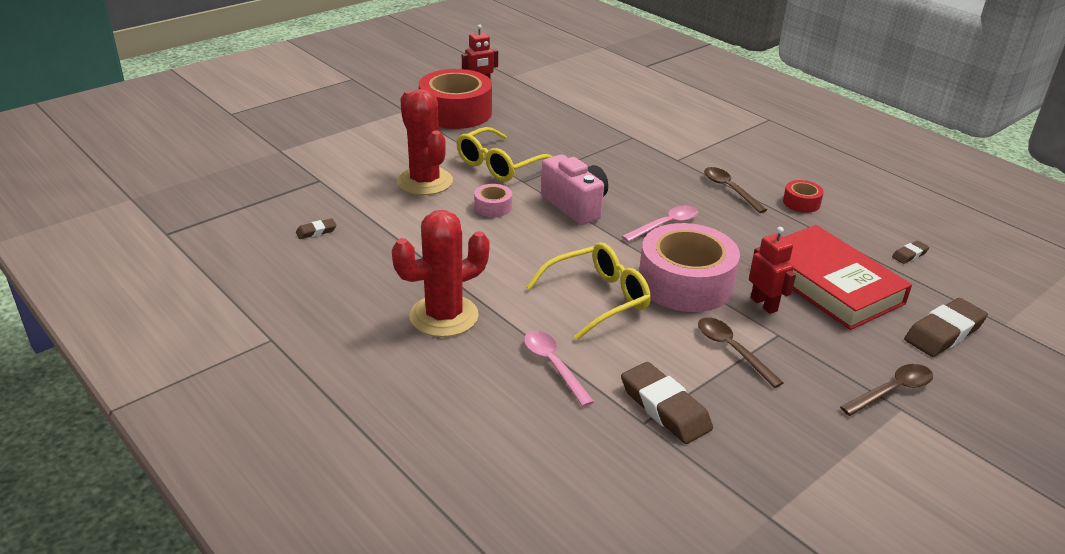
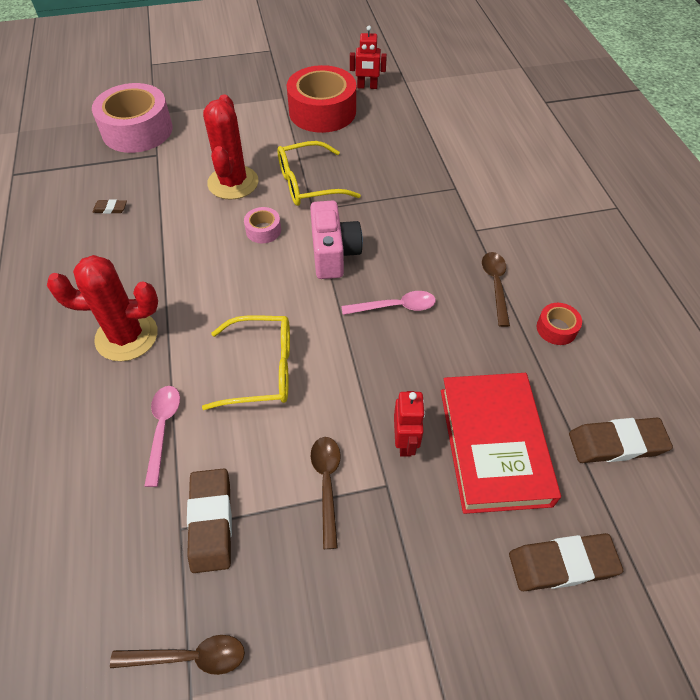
camera: 30 degrees right, 20 degrees up
(685, 283) = (354, 384): pink tape -> pink tape (137, 130)
(892, 391) = (438, 611): brown spoon -> brown spoon (189, 657)
(909, 255) = (616, 443): brown eraser -> brown eraser, size x2.04

